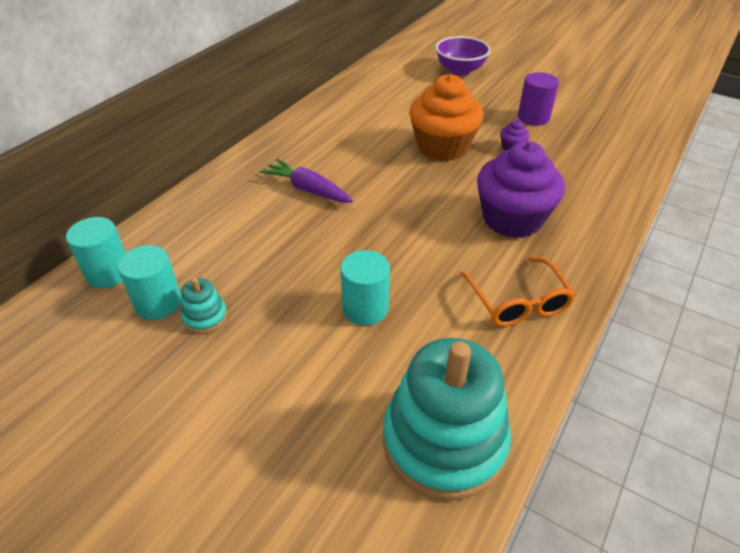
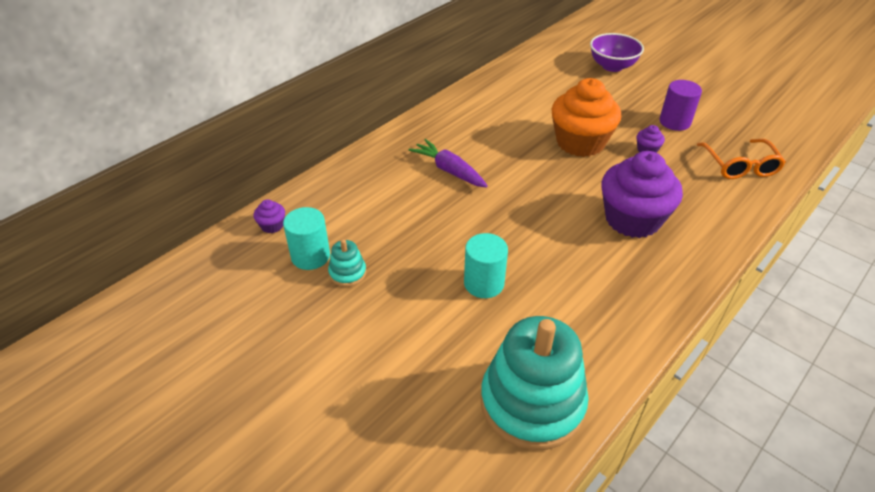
camera: 10 degrees right, 0 degrees up
(108, 273) = (272, 225): turquoise cylinder -> purple cupcake
(517, 301) = (621, 295): orange glasses -> orange glasses (740, 166)

